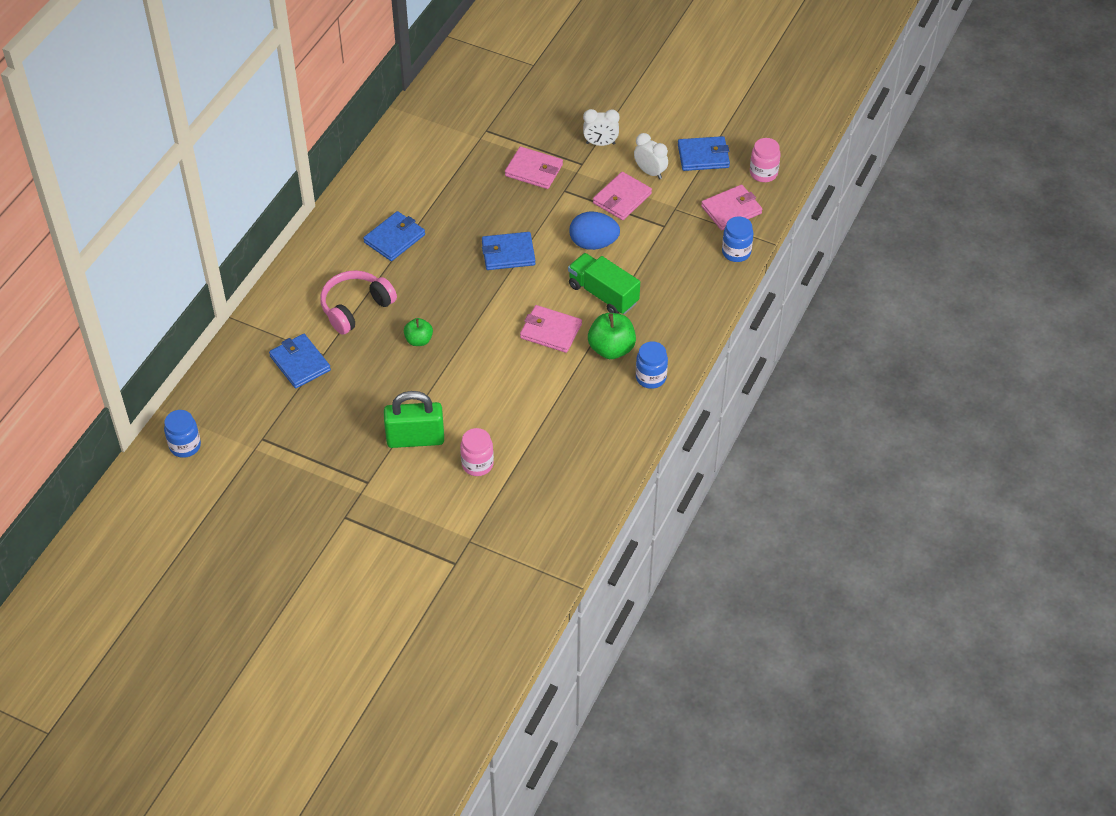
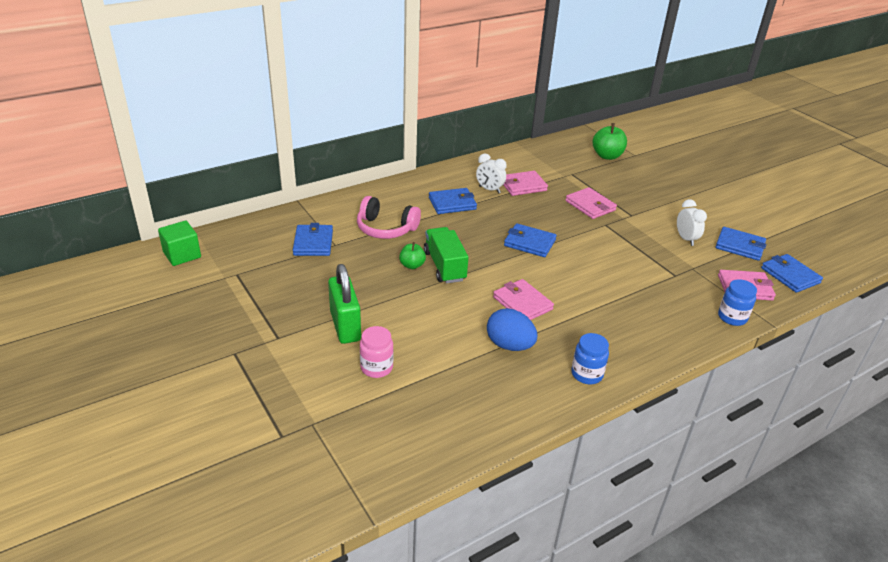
camera: 30 degrees right, 15 degrees down
(185, 446) = (182, 255): blue jar -> green cube
(355, 308) = (386, 229): pink headphones -> pink headphones turned 150 degrees counterclockwise
(415, 439) = (345, 326): green padlock -> green padlock turned 45 degrees clockwise
(593, 243) = (605, 263): blue egg -> blue egg (509, 345)
(600, 143) = (655, 209): white clock -> white clock (489, 189)
(603, 294) = (588, 297): green truck -> green truck (444, 266)
(611, 349) = (566, 337): green apple -> green apple (607, 156)
(622, 198) = (650, 246): pink wallet -> pink wallet (523, 185)
(763, 173) = (790, 275): pink jar -> blue wallet

